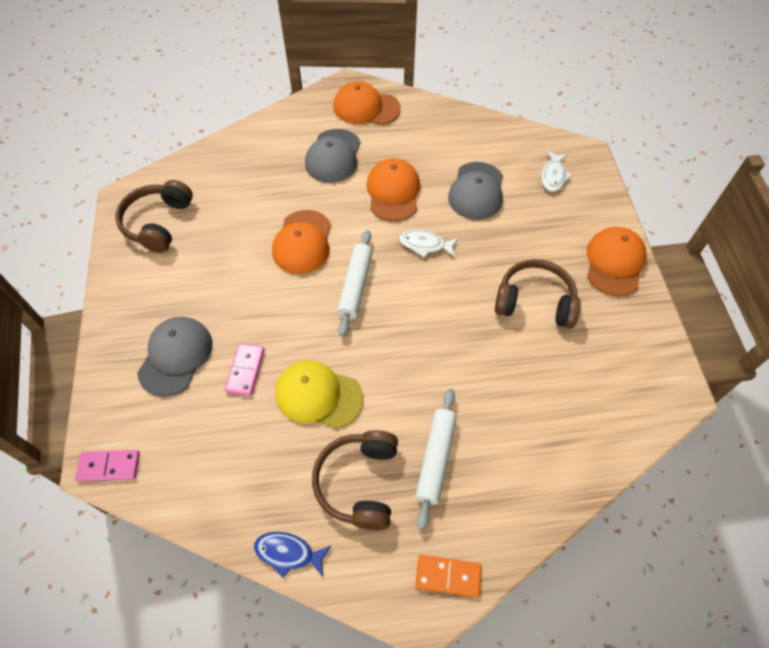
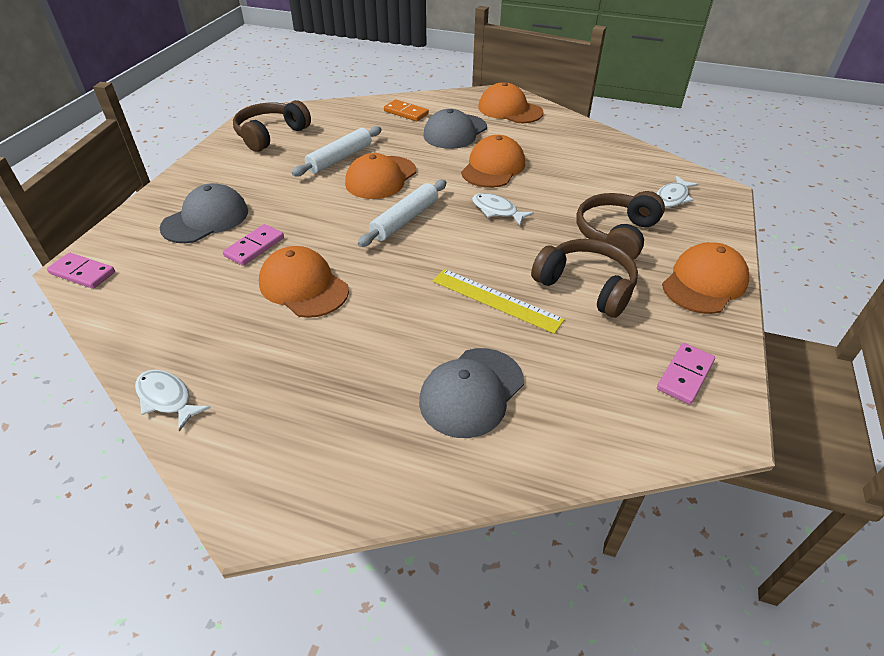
camera: 25 degrees right, 15 degrees down
(288, 553) = (167, 398): blue fish -> white fish
(318, 395) = (303, 286): yellow cap -> orange cap
(359, 483) = (284, 368): brown headphones -> brown headphones (616, 235)
(436, 459) = (379, 379): white rolling pin -> white rolling pin (340, 158)
(448, 576) = (308, 492): orange domino -> orange domino (406, 112)
(476, 191) = (579, 187): grey cap -> grey cap (471, 392)
(477, 344) = (496, 300): none -> yellow ruler
(638, 359) = (685, 375): none -> pink domino

